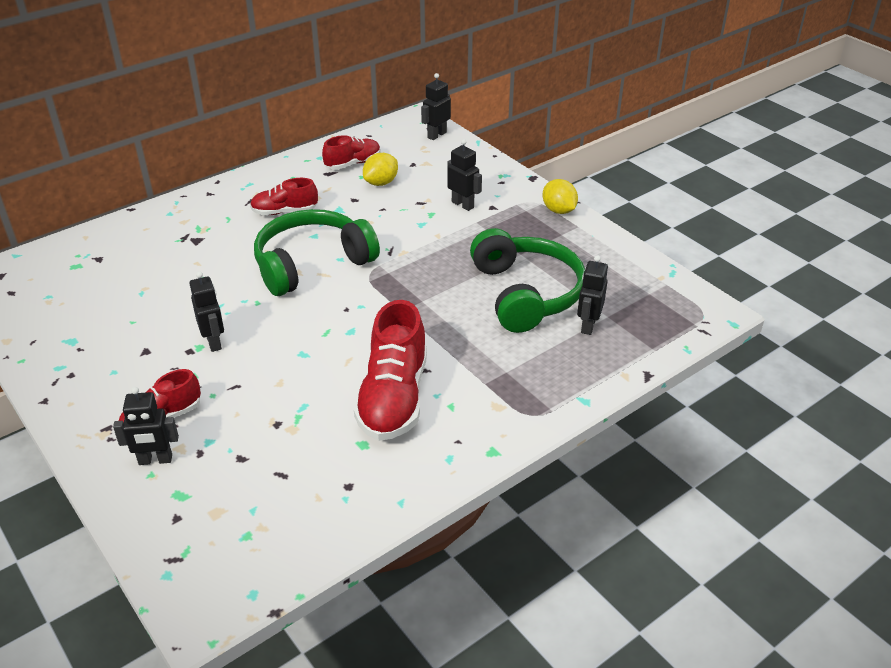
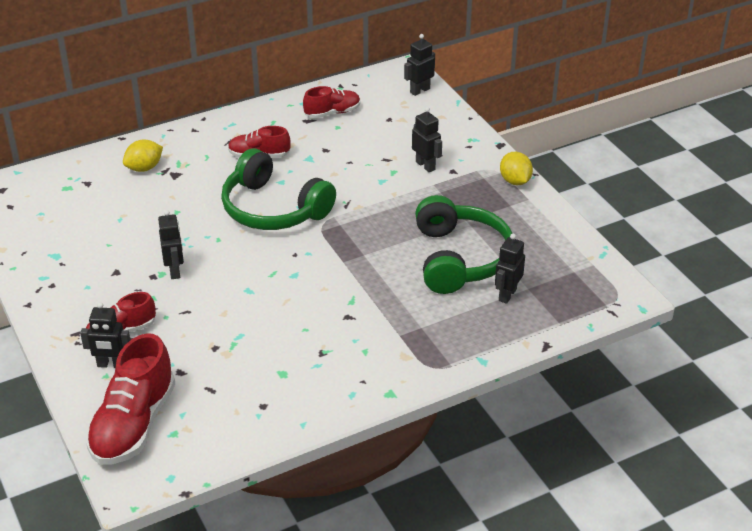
camera: 10 degrees right, 0 degrees up
(312, 264) = (273, 209): green headphones -> green headphones turned 120 degrees counterclockwise
(381, 183) = (354, 135): yellow lemon -> yellow lemon (144, 168)
(393, 398) = (317, 338): red shoe -> red shoe (133, 424)

